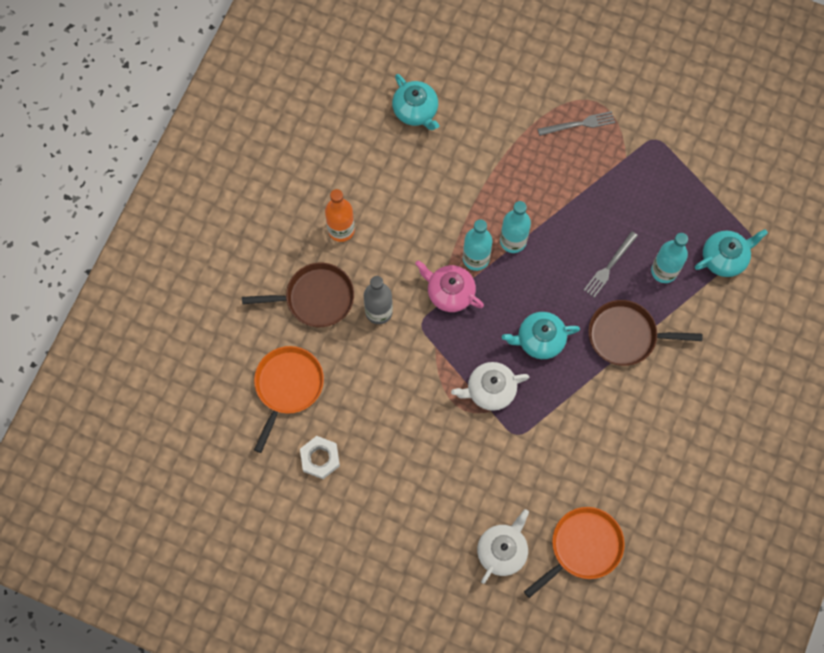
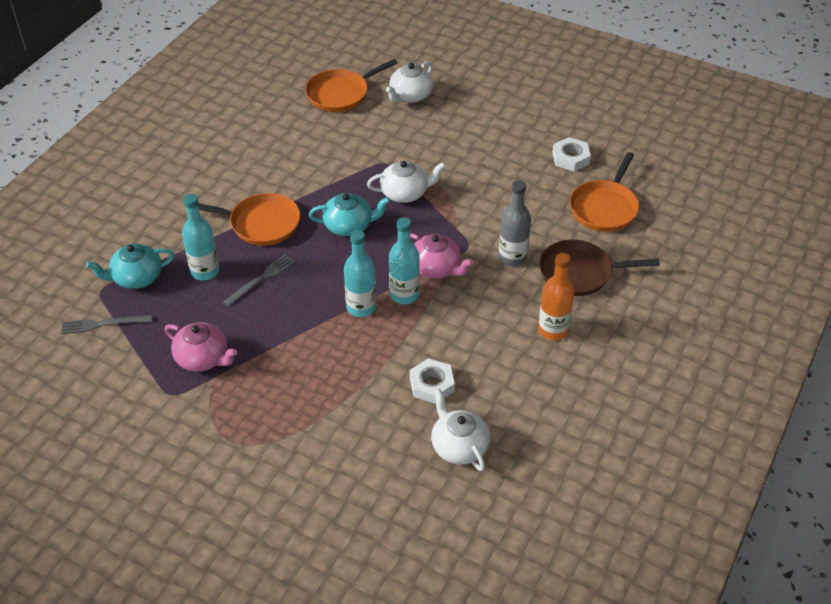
camera: 175 degrees left, 25 degrees down
(416, 111) = (459, 446): turquoise teapot -> white teapot
(442, 165) = (432, 385): none -> white nut
(579, 124) = (258, 417): grey fork -> grey fork (103, 324)
(626, 335) = (261, 223): brown pan -> orange pan
(639, 175) = (203, 358): none -> pink teapot

